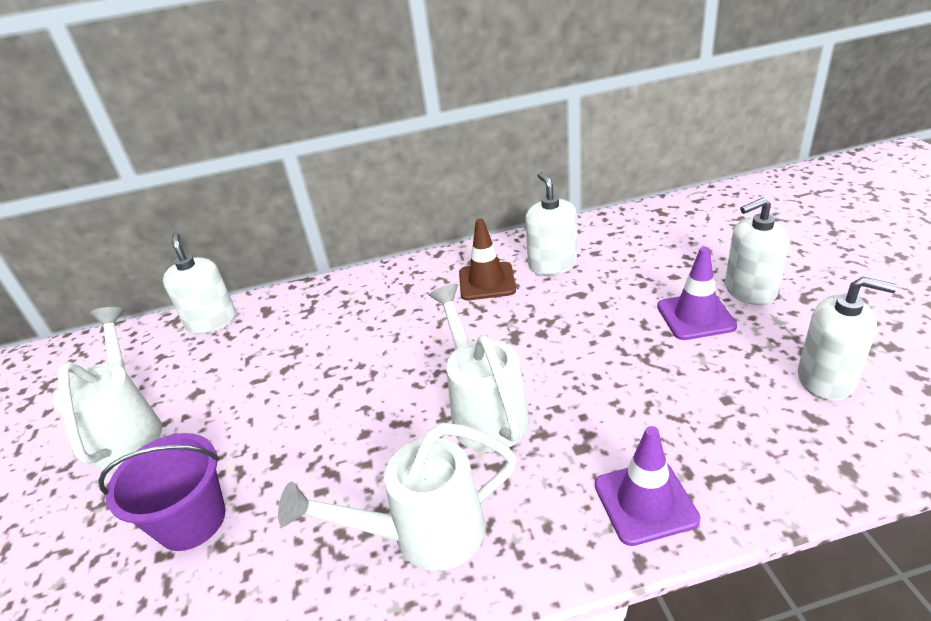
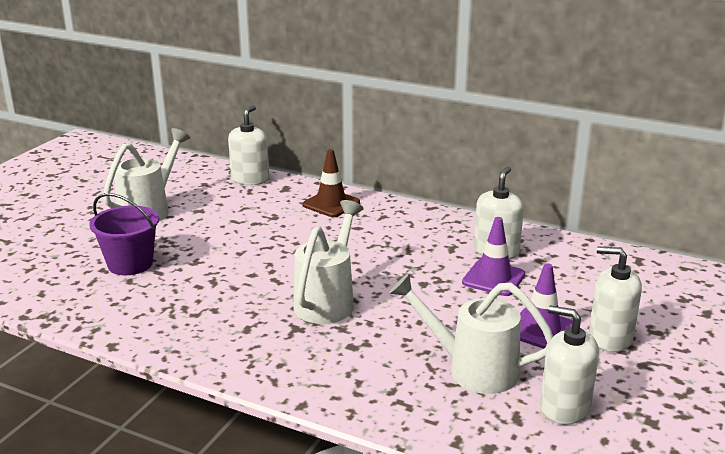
camera: 35 degrees right, 10 degrees down
(424, 534) = (219, 331): white watering can -> white watering can (472, 369)
(487, 281) = (436, 239): brown traffic cone -> brown traffic cone (331, 204)
(645, 502) = (345, 387): purple traffic cone -> purple traffic cone (493, 278)
(826, 379) = (564, 407): white soap dispenser -> white soap dispenser turned 150 degrees clockwise

